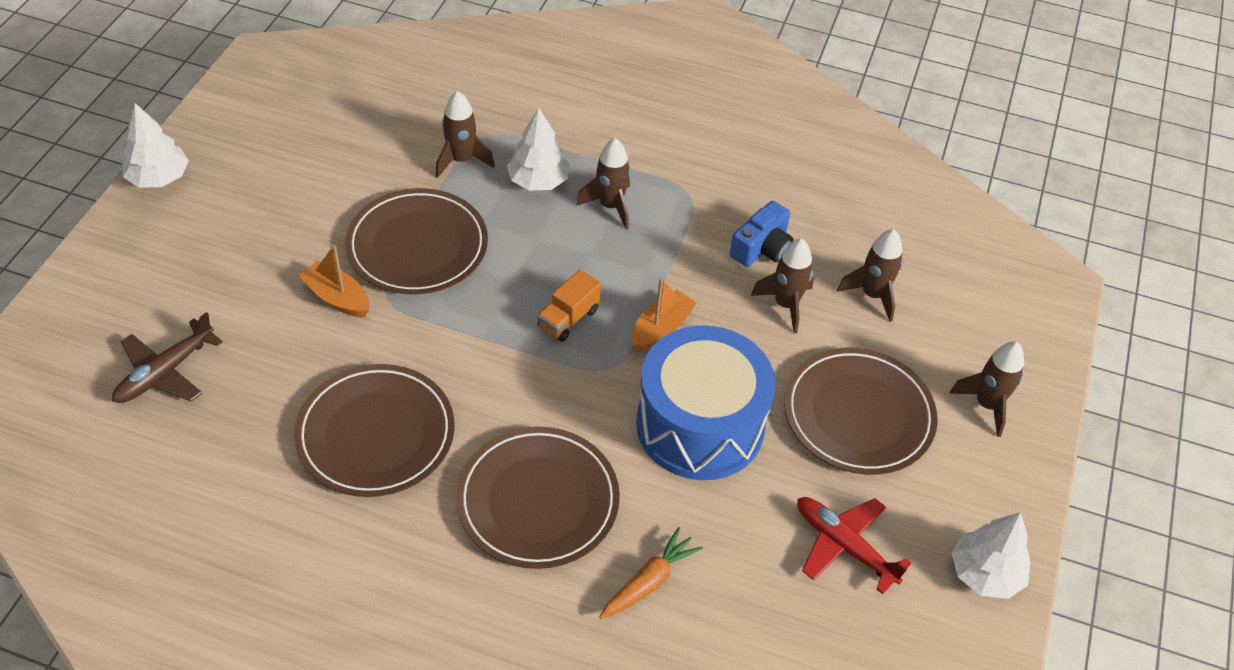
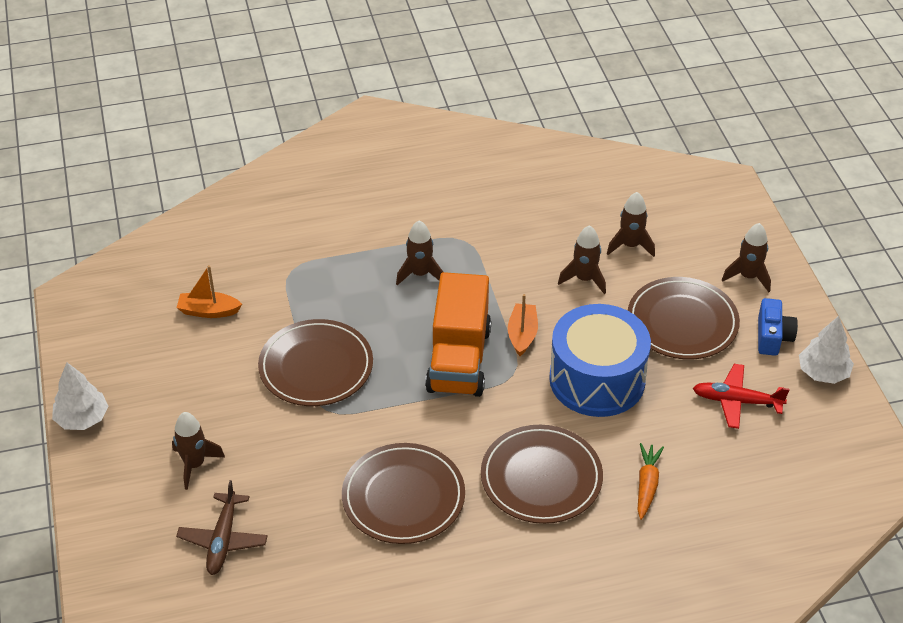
camera: 30 degrees left, 5 degrees down
(337, 298) = (294, 429): orange boat -> orange boat (208, 311)
(461, 160) = (291, 295): brown rocket -> brown rocket (194, 465)
(538, 181) = (357, 282): white tree -> none
(568, 318) = (459, 359): orange truck -> orange truck, size x2.23
(762, 248) = (539, 251): blue camera -> blue camera (772, 336)

